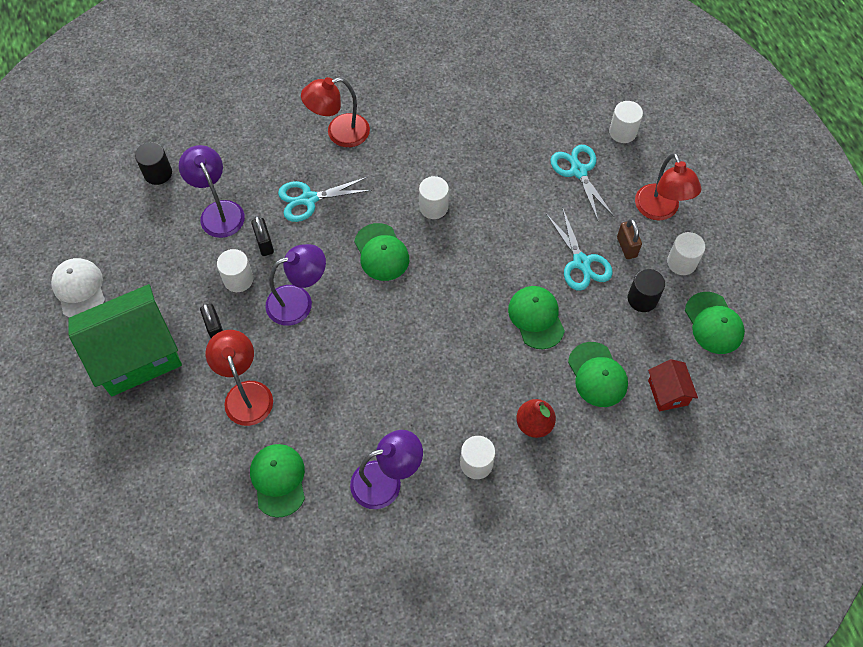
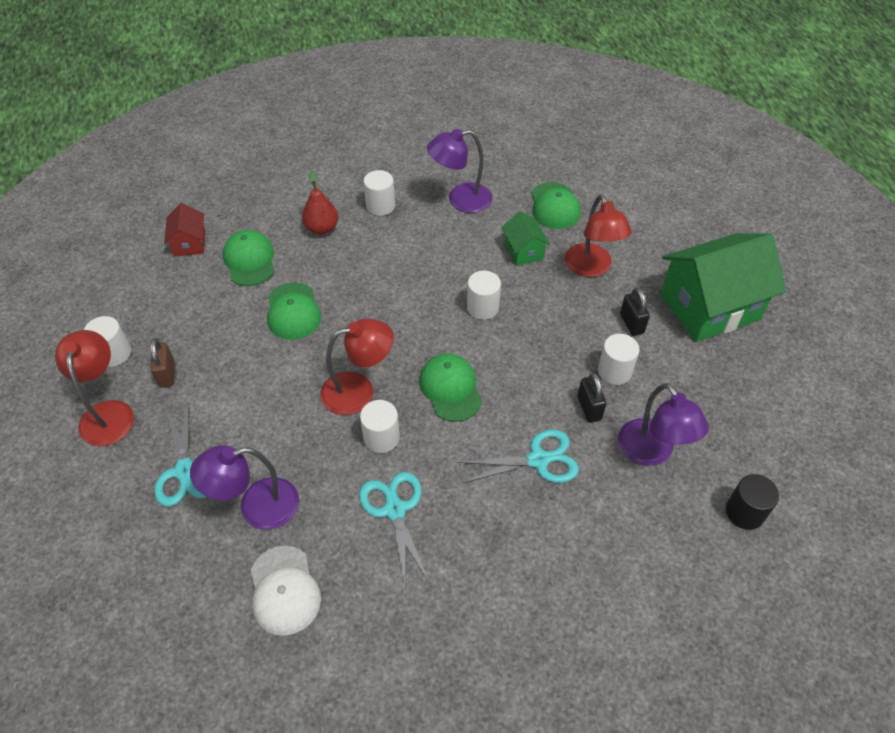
camera: 175 degrees left, 10 degrees down
(79, 289) = (794, 373): white cap -> white cap (284, 590)
(299, 301) = (544, 344): purple lamp -> purple lamp (256, 507)
(315, 410) = (523, 251): none -> green house
(339, 133) = (498, 555): red lamp -> red lamp (359, 391)
(581, 262) = (225, 361): turquoise scissors -> turquoise scissors (395, 510)
(622, 132) = (102, 524): white cylinder -> white cylinder (482, 307)
(642, 299) = (175, 321): black cylinder -> none
(713, 323) = (114, 294): green cap -> none

